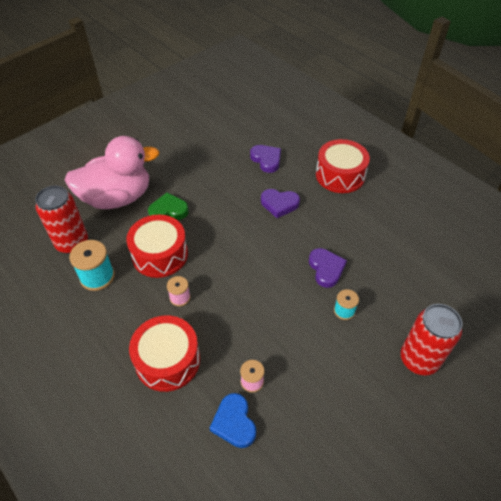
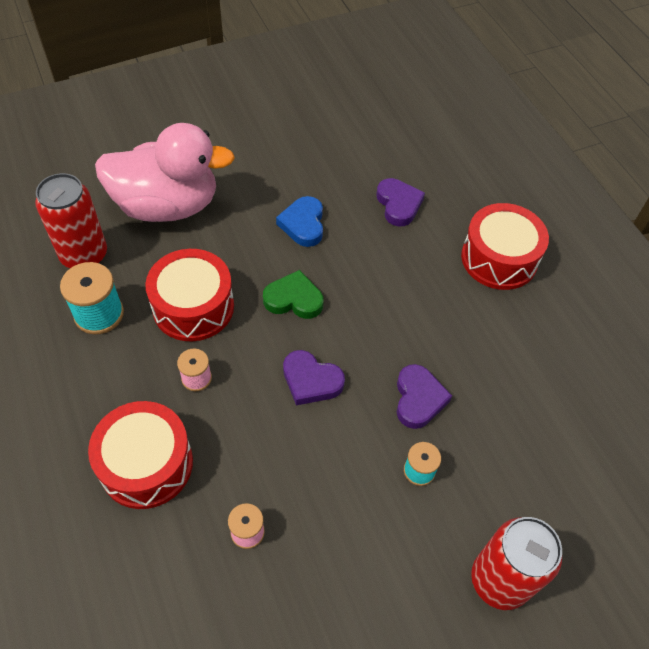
camera: 15 degrees right, 5 degrees up
(168, 210) = (229, 244): green heart -> green heart (294, 299)
(234, 422) = (200, 582): blue heart -> blue heart (303, 224)
(279, 204) = (390, 279): purple heart -> purple heart (311, 380)

